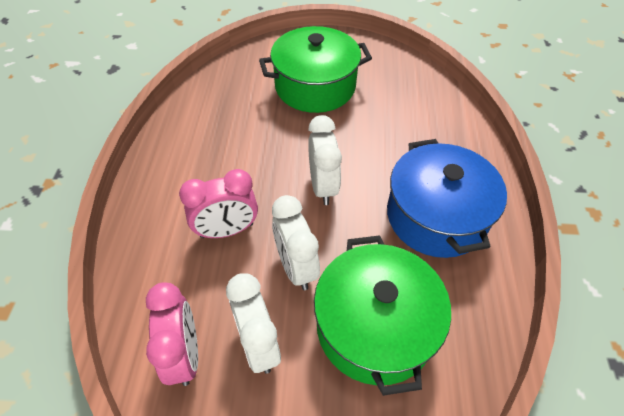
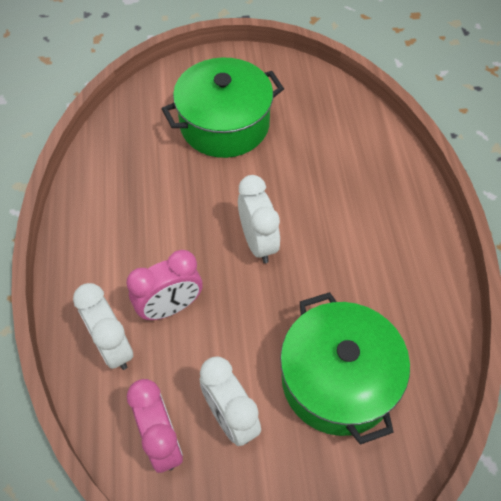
camera: 10 degrees left, 5 degrees up
(296, 267) = (249, 334): white clock -> white clock (112, 347)
(436, 216) = (378, 256): blue pot -> none

